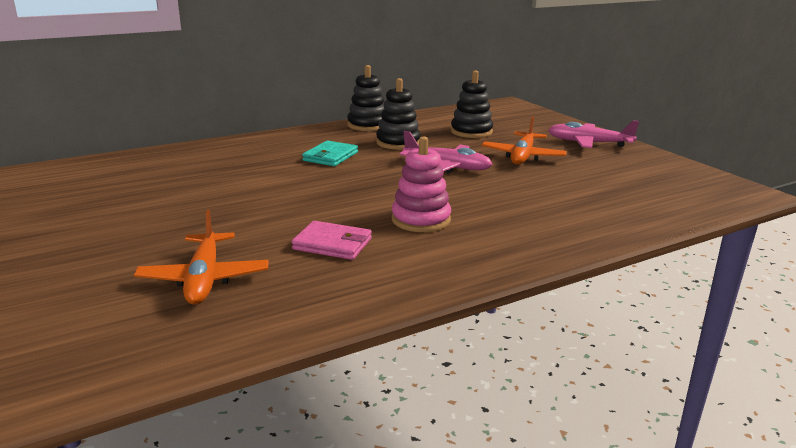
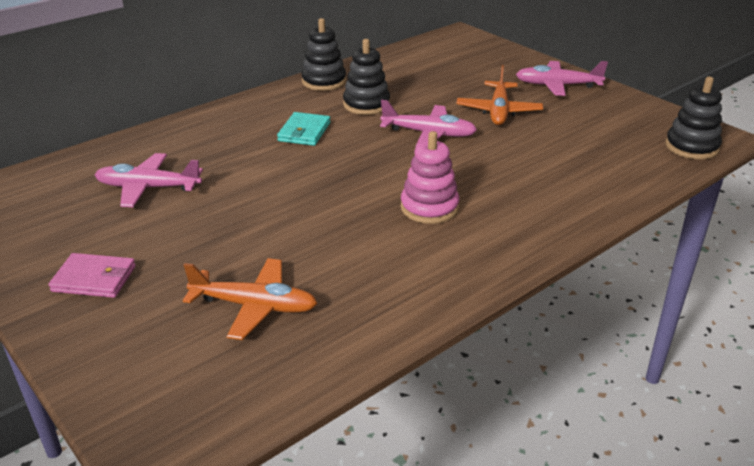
camera: 10 degrees left, 10 degrees up
(166, 182) = (148, 188): none -> pink plane
(204, 279) = (254, 306): orange plane -> orange plane turned 60 degrees counterclockwise
(332, 244) = (357, 248): pink wallet -> pink wallet (94, 279)
(471, 132) = (435, 81): black stacking toy -> black stacking toy (691, 147)

